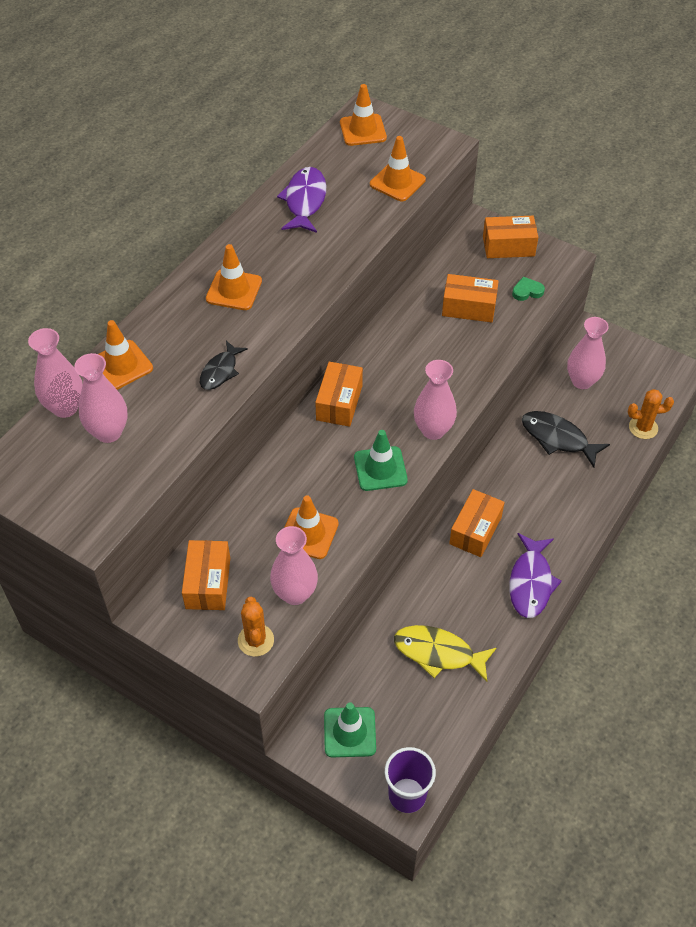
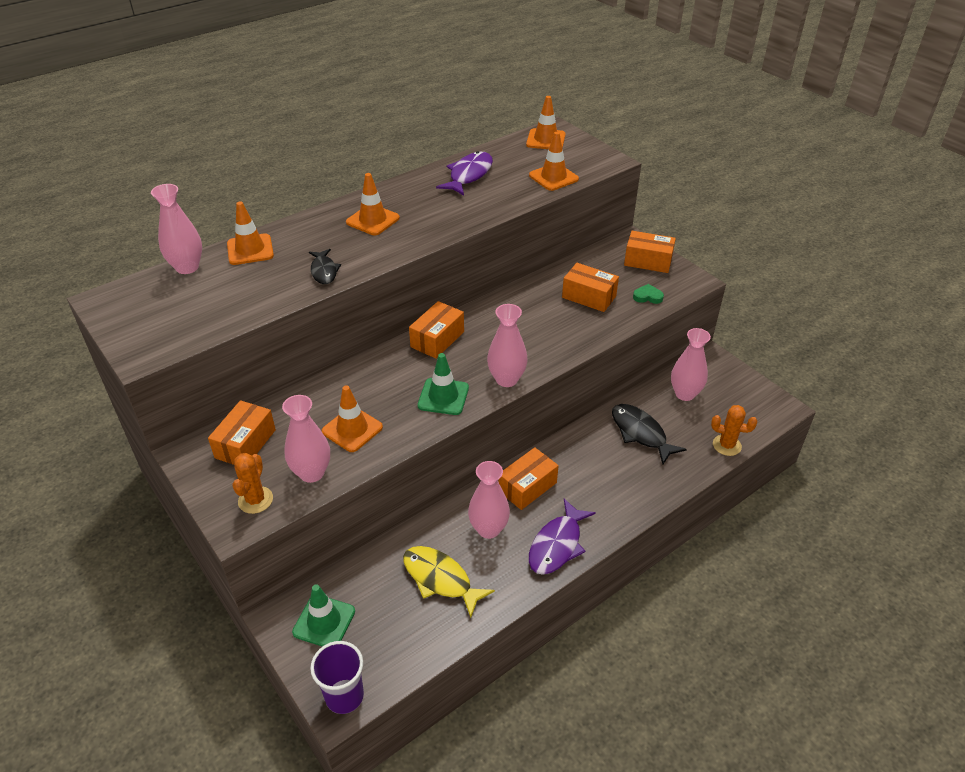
camera: 20 degrees right, 10 degrees down
(108, 432) = (207, 291): pink vase -> pink vase (488, 529)
(220, 371) = (324, 271): black fish -> black fish turned 60 degrees counterclockwise

